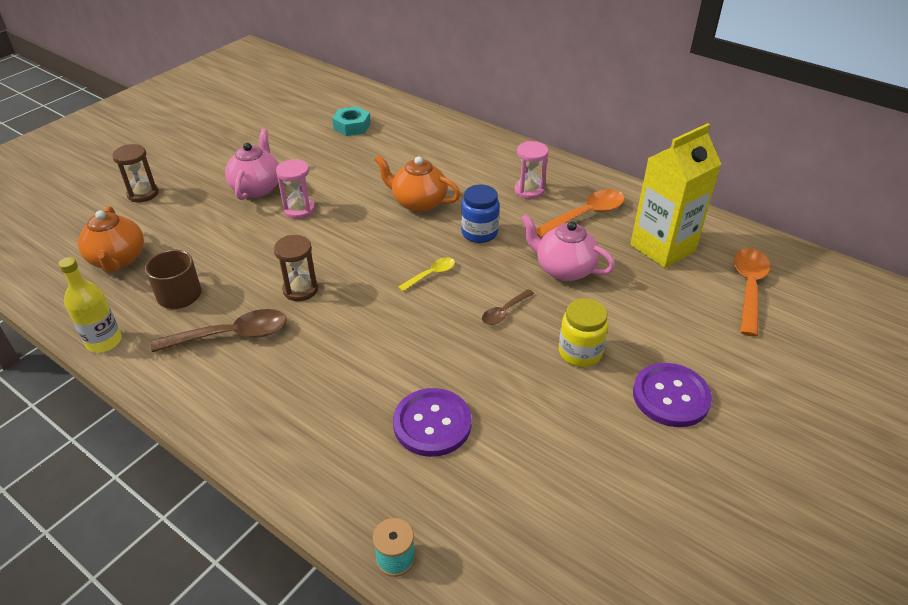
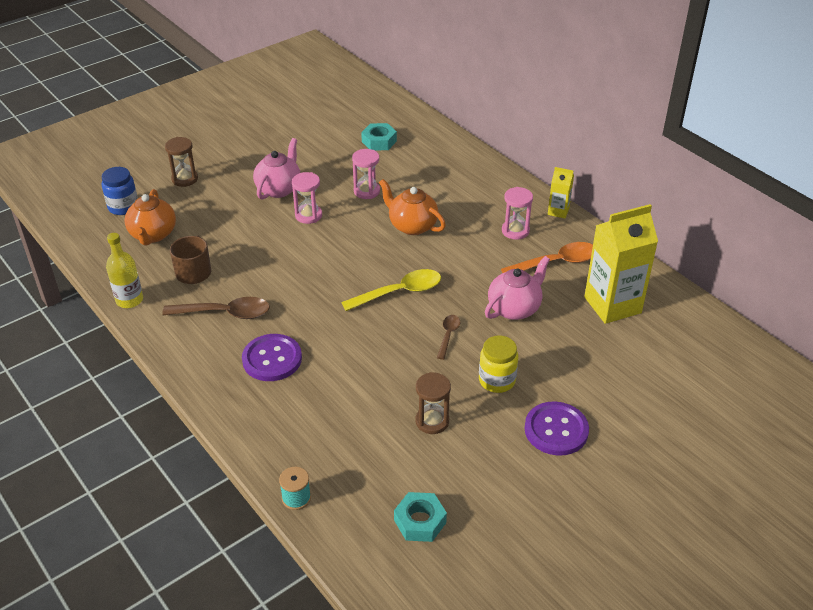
camera: 15 degrees right, 0 degrees up
(300, 289) = (289, 286): brown hourglass -> brown hourglass (432, 421)
(356, 176) = (366, 191): none -> pink hourglass
(431, 274) = (399, 292): yellow spoon -> yellow spoon, size x1.82
(432, 424) = (356, 411): purple button -> purple button (272, 359)
(479, 233) = (454, 263): blue jar -> blue jar (123, 207)
(504, 312) = (448, 335): brown spoon -> brown spoon turned 135 degrees clockwise
(563, 269) = (514, 308): pink teapot -> pink teapot turned 90 degrees clockwise
(564, 165) = (558, 211): none -> yellow carton
(565, 552) = (420, 521): none -> turquoise nut
(748, 288) = (672, 355): orange spoon -> none

